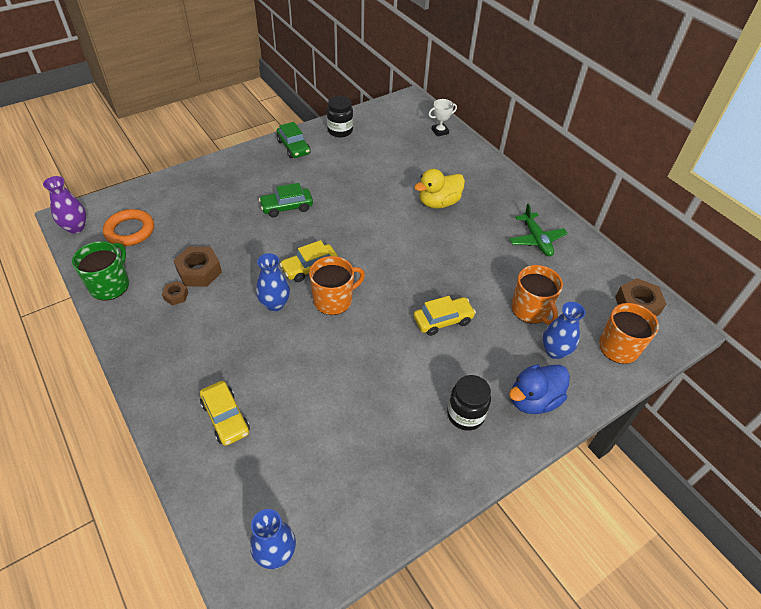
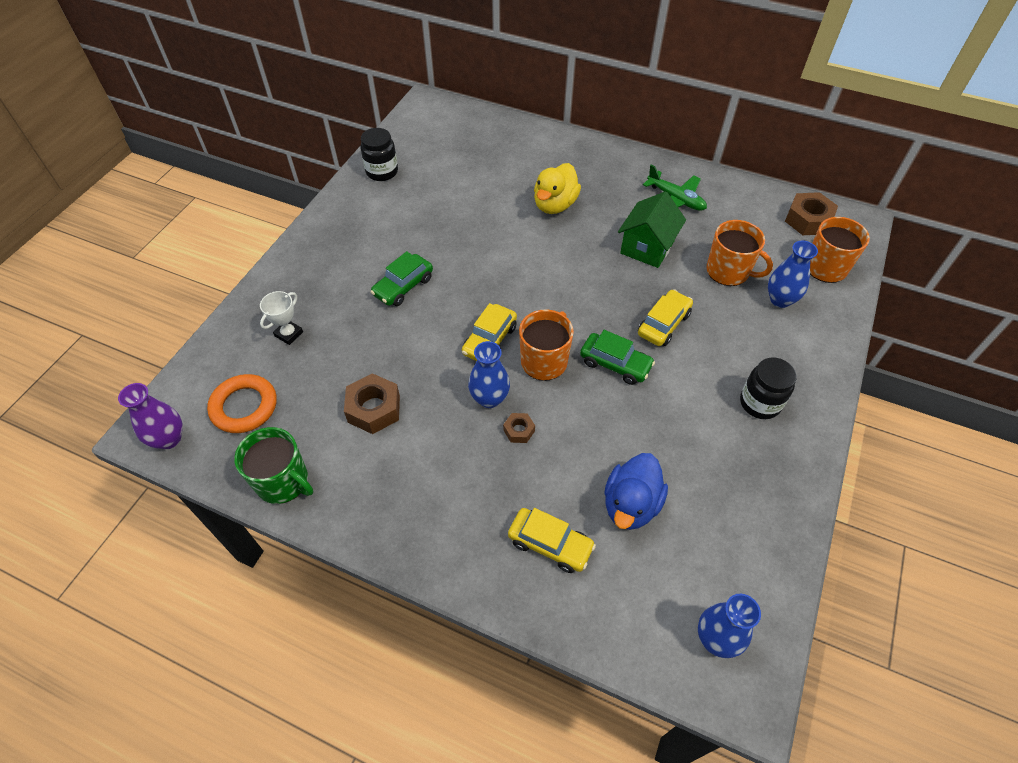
camera: 30 degrees left, 5 degrees up
(110, 285) = (283, 481): green mug -> green mug turned 135 degrees clockwise
(176, 296) = (373, 450): brown nut -> brown nut (519, 430)
(293, 147) = (347, 214): green car -> green car (615, 364)
(440, 131) = (489, 126): white trophy -> white trophy (289, 334)
(481, 262) = (647, 247): none -> green house
(533, 400) = (801, 355): blue duck -> blue duck (631, 504)

